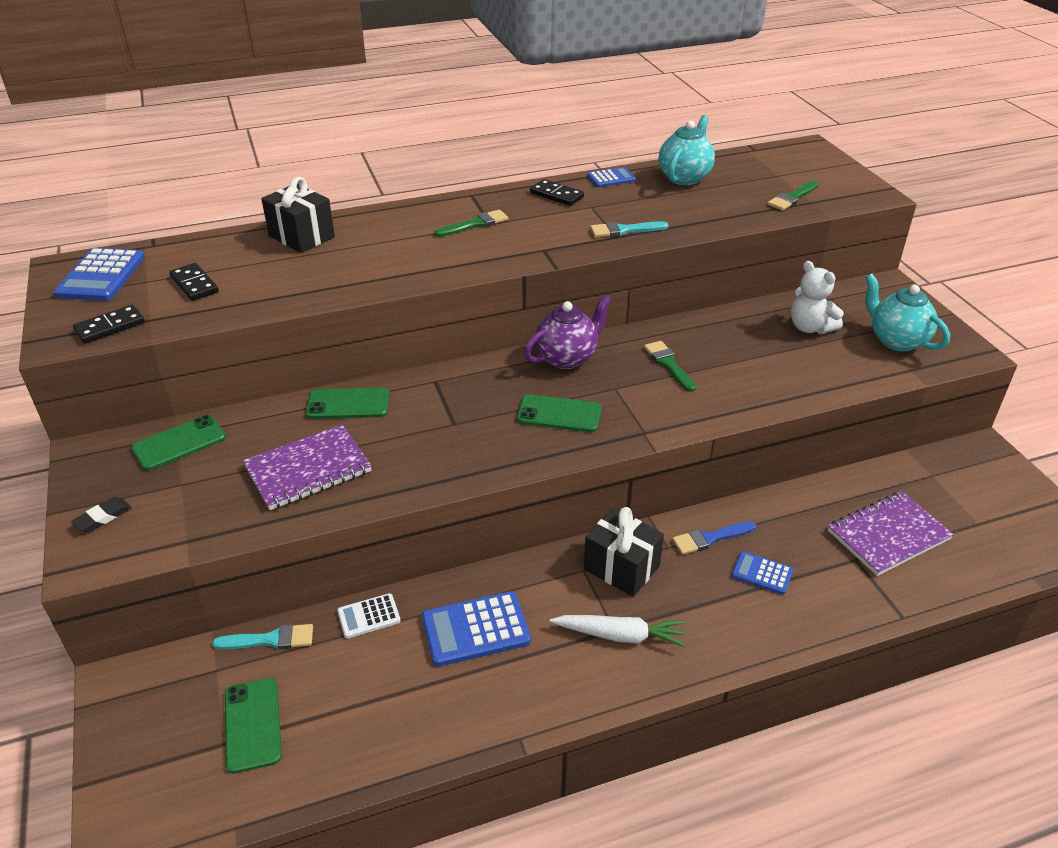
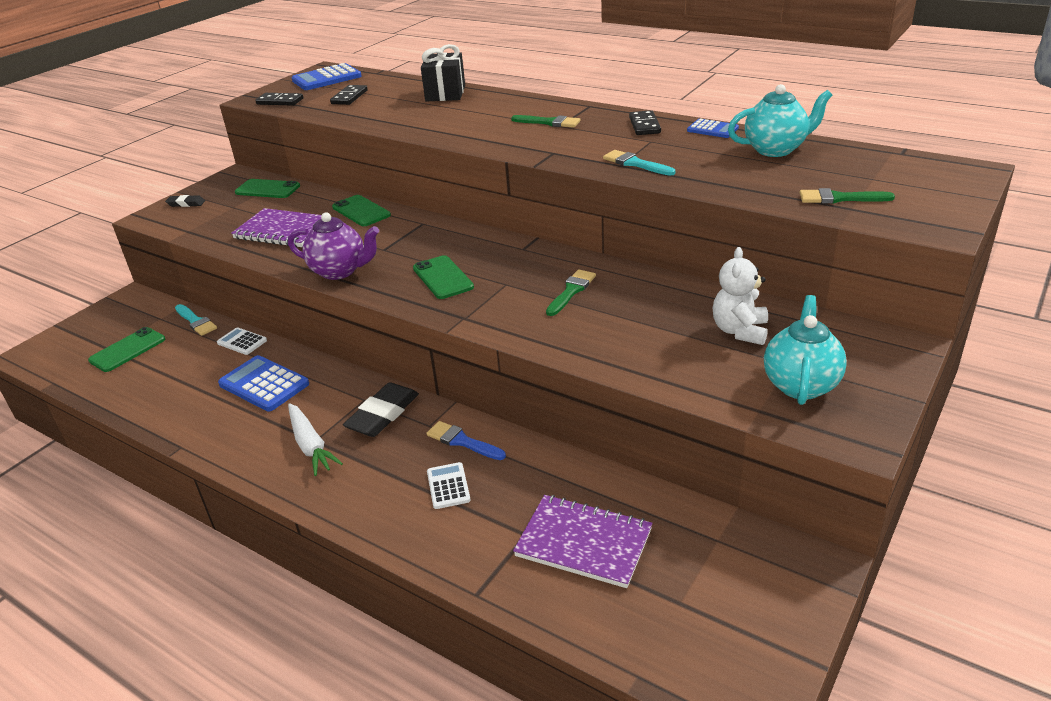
camera: 55 degrees right, 5 degrees down
(567, 358) = (517, 251): purple teapot -> purple teapot (340, 271)
(621, 568) = (383, 414): black gift -> black eraser
(762, 573) = (448, 486): blue calculator -> white calculator

